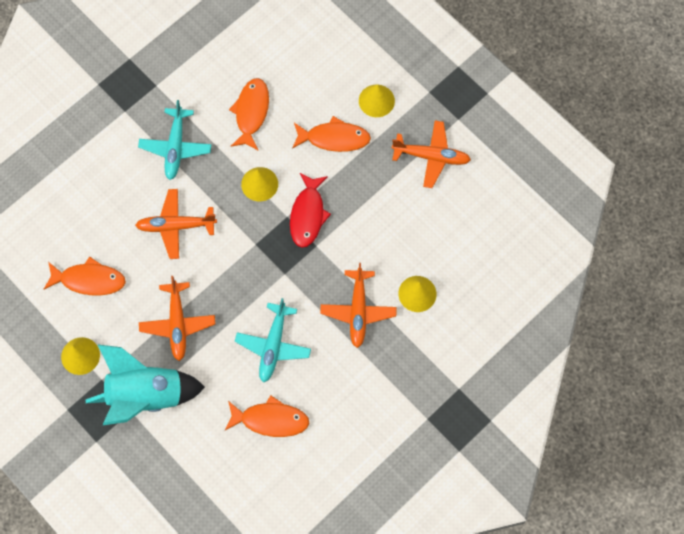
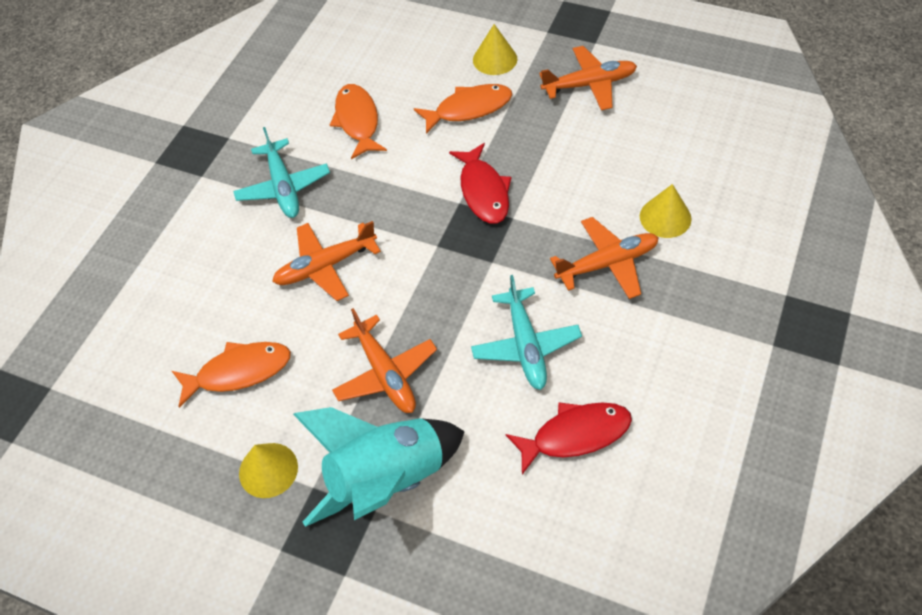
camera: 20 degrees left, 15 degrees down
(259, 184) = (407, 184): yellow cone -> none
(270, 420) = (575, 435): orange fish -> red fish
(358, 311) = (607, 264): orange plane -> orange plane turned 90 degrees counterclockwise

